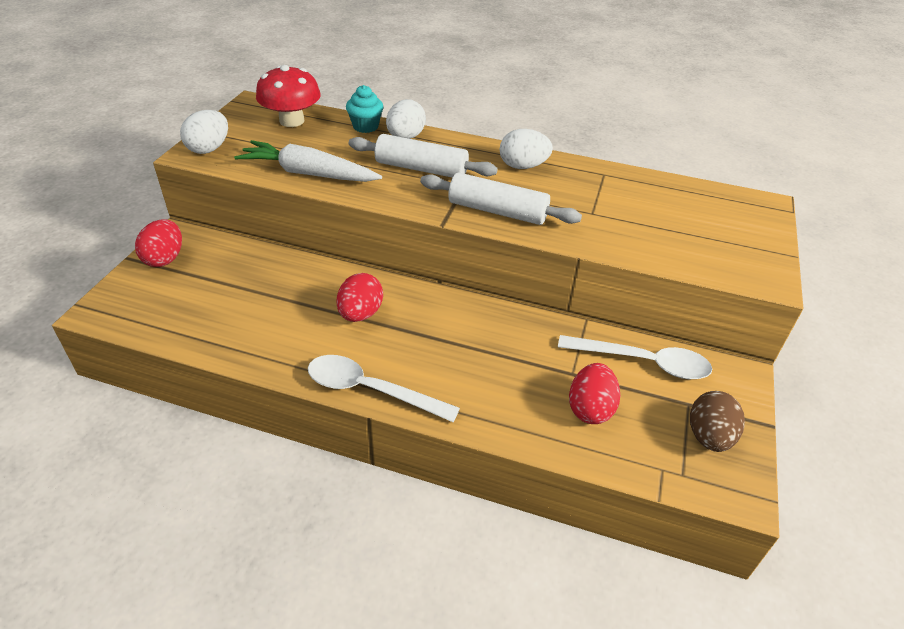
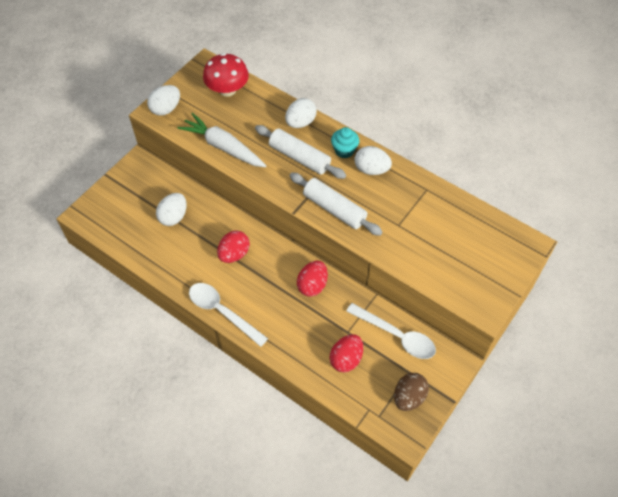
camera: 20 degrees right, 15 degrees up
(165, 258) = (127, 180): red egg -> red egg (312, 285)
(250, 287) = (173, 217): none -> white egg
(365, 126) = (276, 105): turquoise cupcake -> turquoise cupcake (344, 150)

